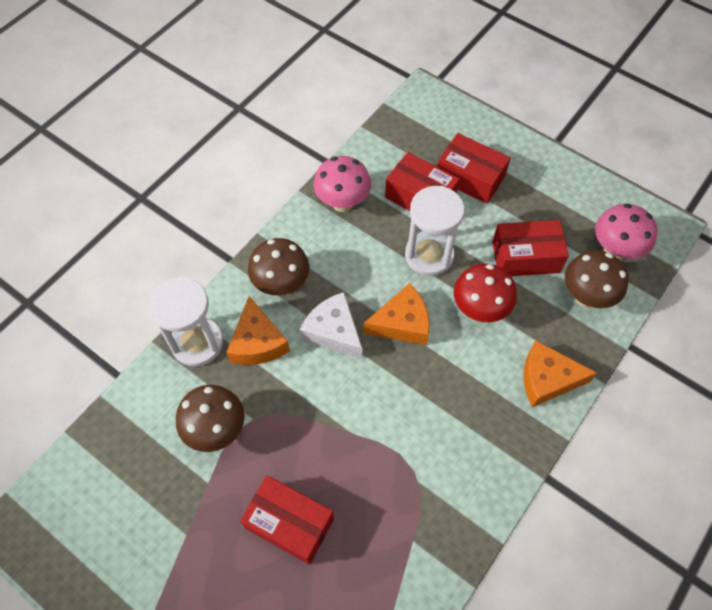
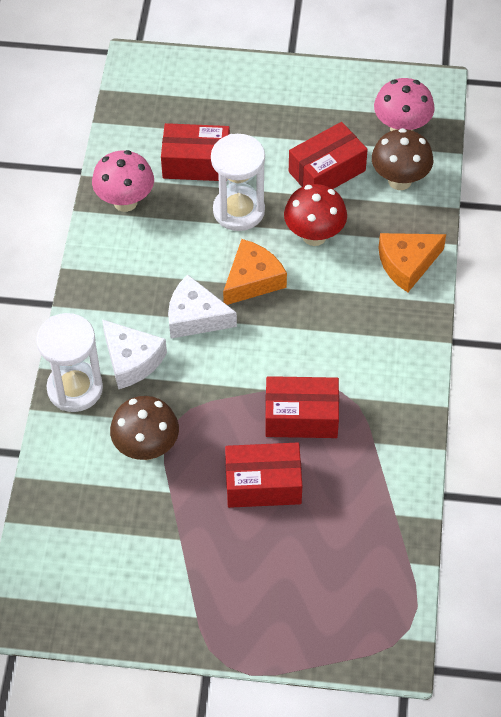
camera: 30 degrees left, 5 degrees down
(257, 342) = (131, 360): orange cheese -> white cheese
(281, 285) = (118, 301): brown mushroom -> none
(470, 178) = (231, 123): red box -> red box (301, 416)

